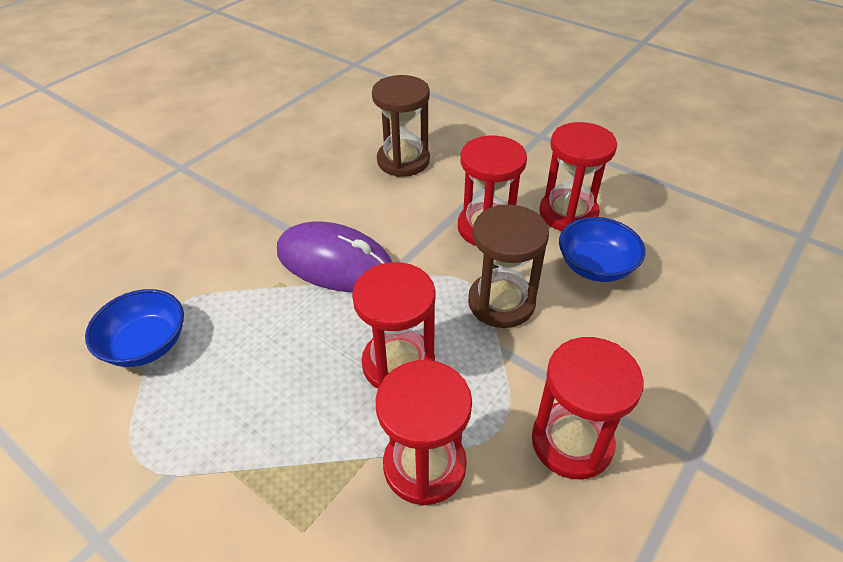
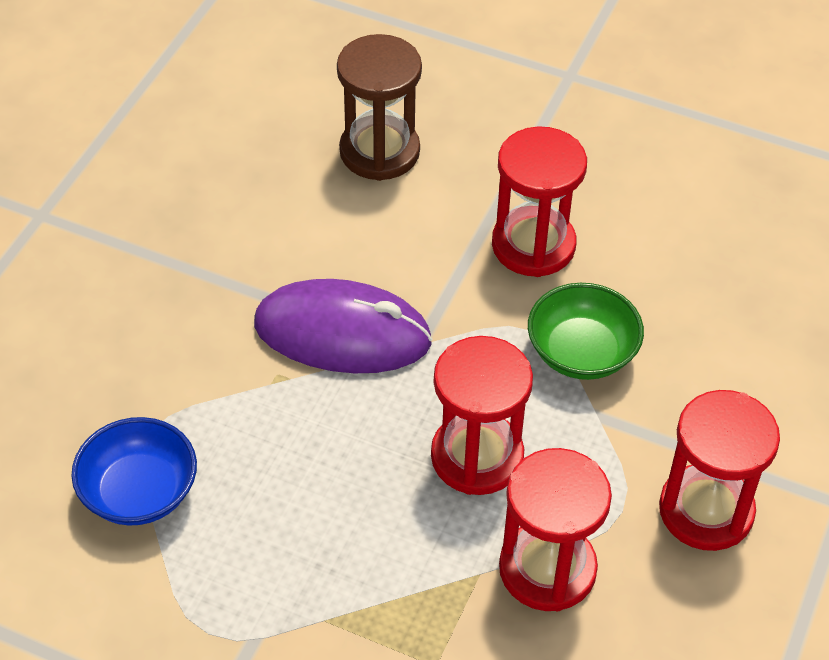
camera: 15 degrees left, 5 degrees up
(501, 303) = (581, 353): brown hourglass -> green bowl
(568, 213) = (638, 204): red hourglass -> none
(595, 266) = (690, 280): blue bowl -> none

